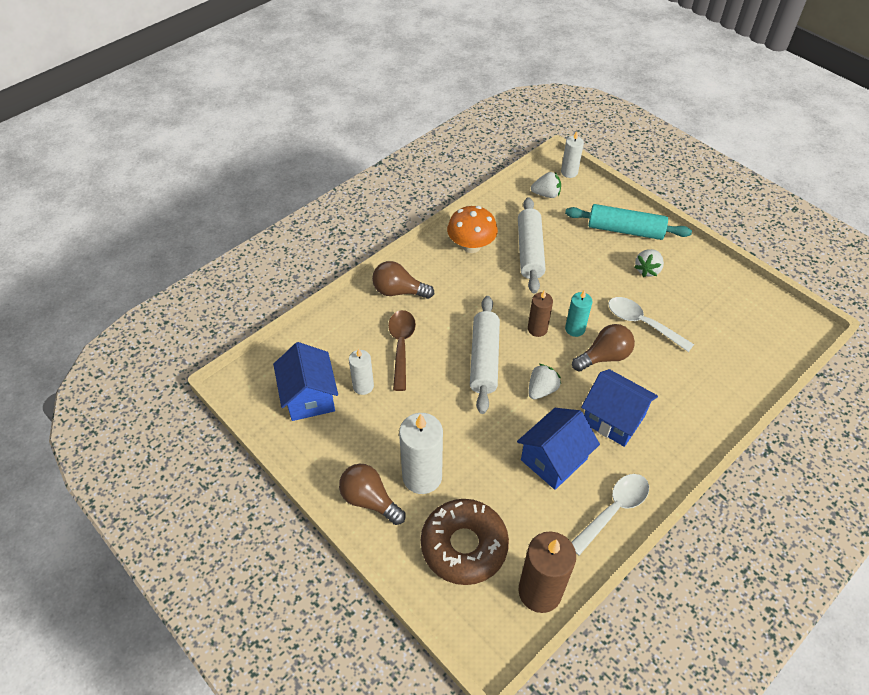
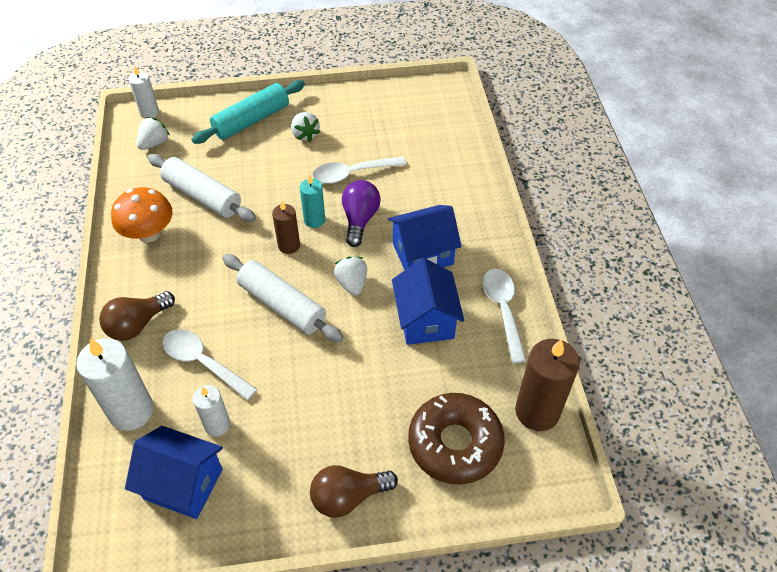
camera: 55 degrees left, 0 degrees up
(401, 346) = (203, 363): brown spoon -> white spoon
(422, 476) = (360, 434): white candle -> white candle (131, 411)
(604, 357) = (360, 219): brown light bulb -> purple light bulb

